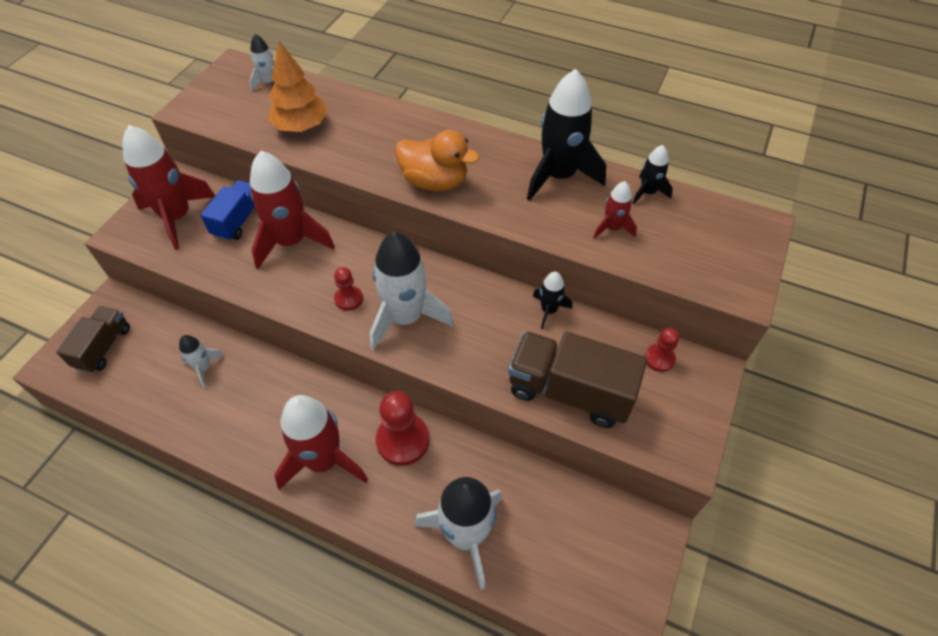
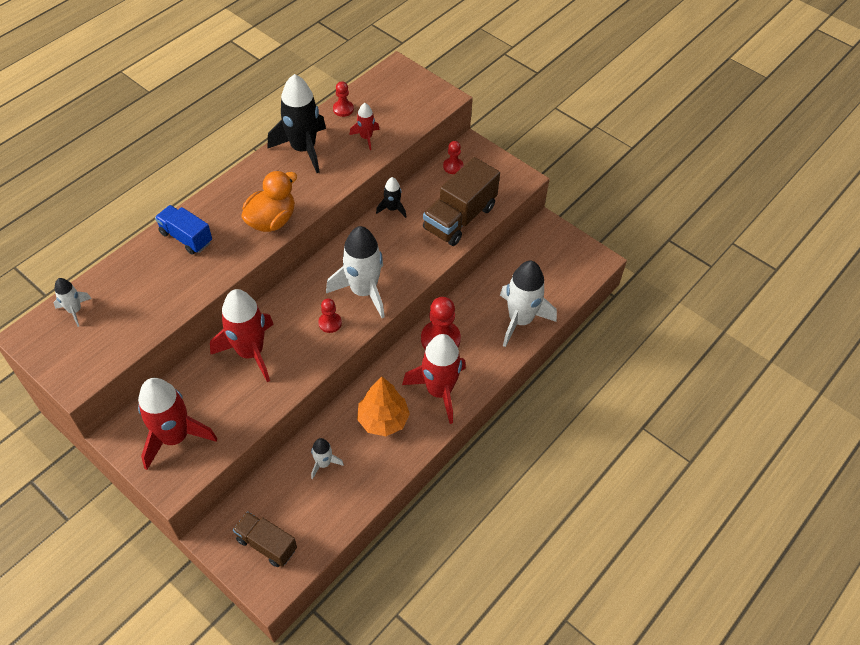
camera: 75 degrees left, 0 degrees up
(238, 220) = (205, 388): blue truck -> blue truck (186, 237)
(301, 126) = (154, 295): orange tree -> orange tree (383, 420)
(648, 192) = (343, 109): black rocket -> red pawn

